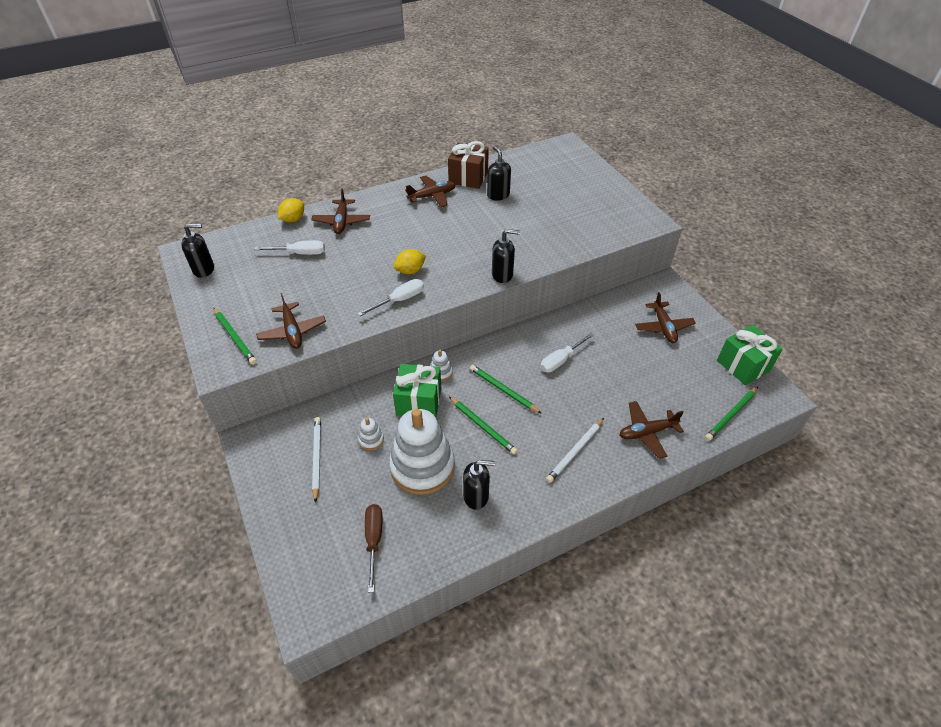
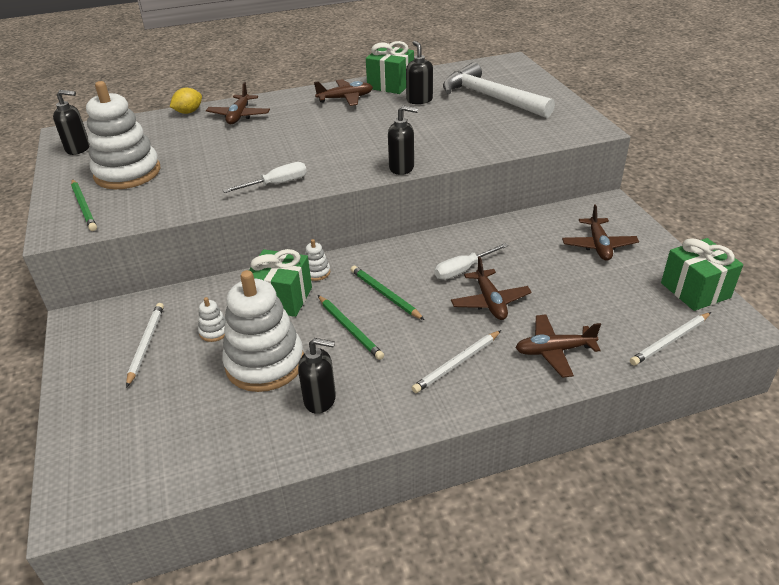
camera: 10 degrees right, 10 degrees down
(261, 295) = (127, 173): none -> white stacking toy
(292, 331) = (147, 205): brown plane -> brown plane (490, 301)
(300, 253) = (184, 140): white screwdriver -> none
(374, 540) = (181, 434): brown screwdriver -> none
(410, 271) = (298, 159): yellow lemon -> none
(468, 177) = (390, 84): brown gift -> green gift
(558, 189) = (490, 97): none -> white hammer
(731, 415) = (670, 341): green pencil -> white pencil

